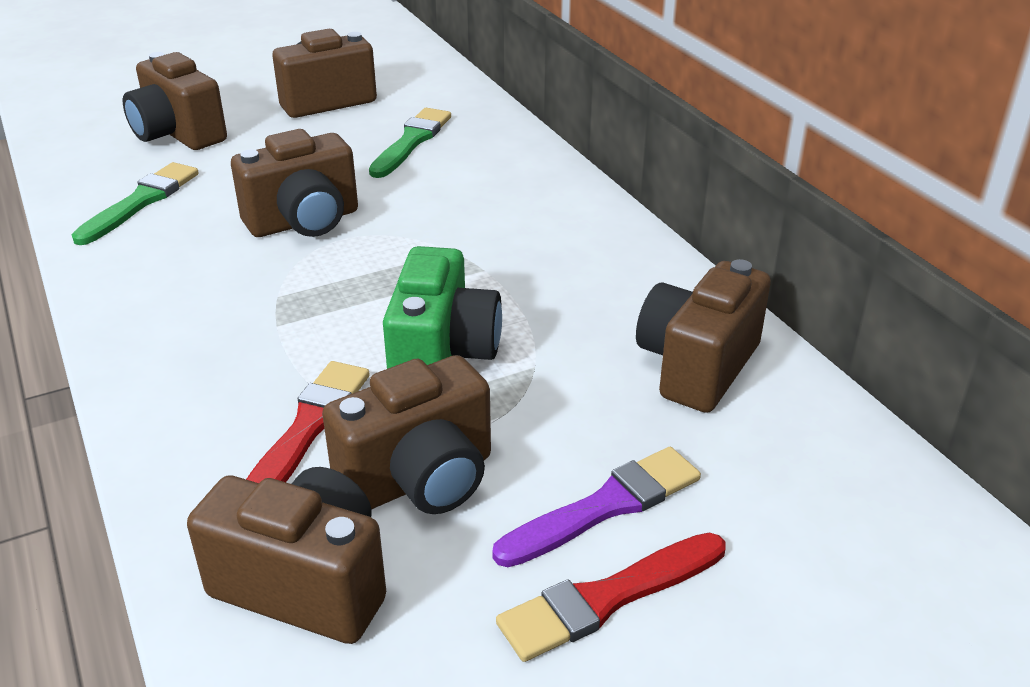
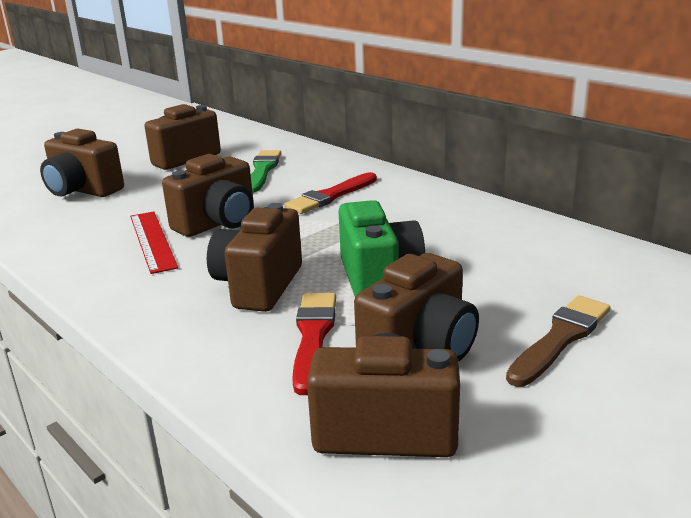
camera: 15 degrees left, 10 degrees down
(141, 202) = (81, 231): green brush -> none
(212, 234) = (152, 241): none -> red ruler
(605, 506) = (560, 338): purple brush -> brown brush
(607, 598) = (606, 388): red brush -> red brush (330, 196)
(697, 366) = (554, 254): brown camera -> brown camera (259, 286)

